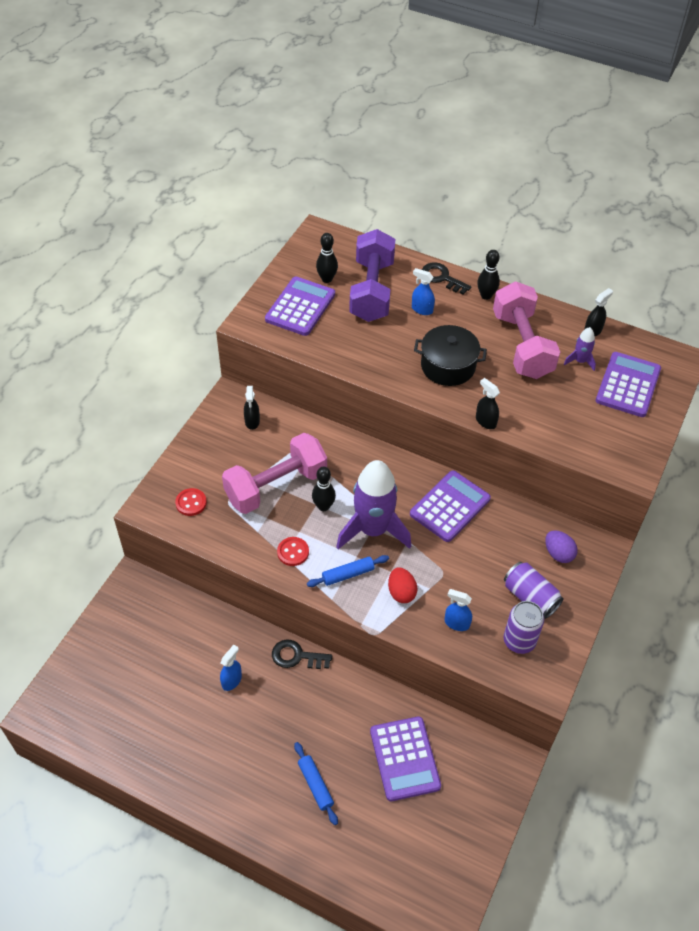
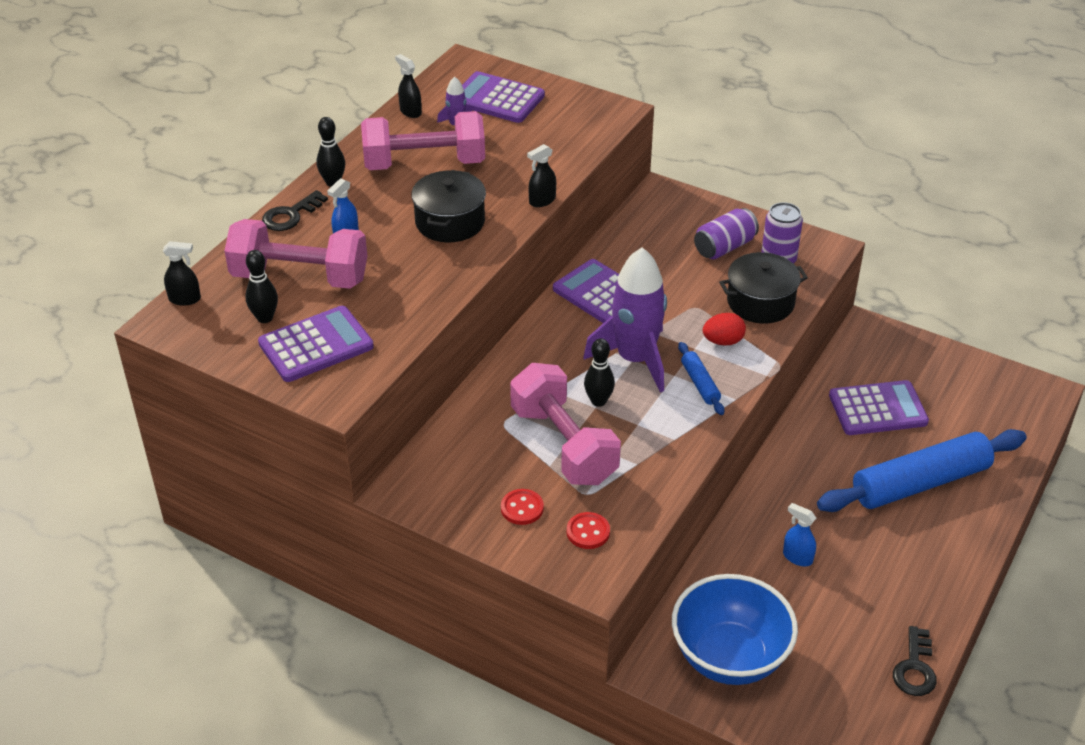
camera: 85 degrees left, 10 degrees down
(139, 629) = (729, 657): none -> blue bowl
(252, 421) = (448, 468): black spray bottle -> black spray bottle (185, 299)
(293, 552) = (668, 431): red button -> red button (522, 508)
(296, 656) = (759, 495): black key -> black key (915, 668)
(300, 307) = (316, 345): purple calculator -> purple calculator turned 120 degrees clockwise
(315, 785) = (920, 483): blue rolling pin -> blue rolling pin, size x2.28
(372, 291) = (300, 277): purple dumbbell -> pink dumbbell
(456, 623) = (760, 302): blue spray bottle -> black pot
(558, 554) = (668, 222): purple egg -> none

